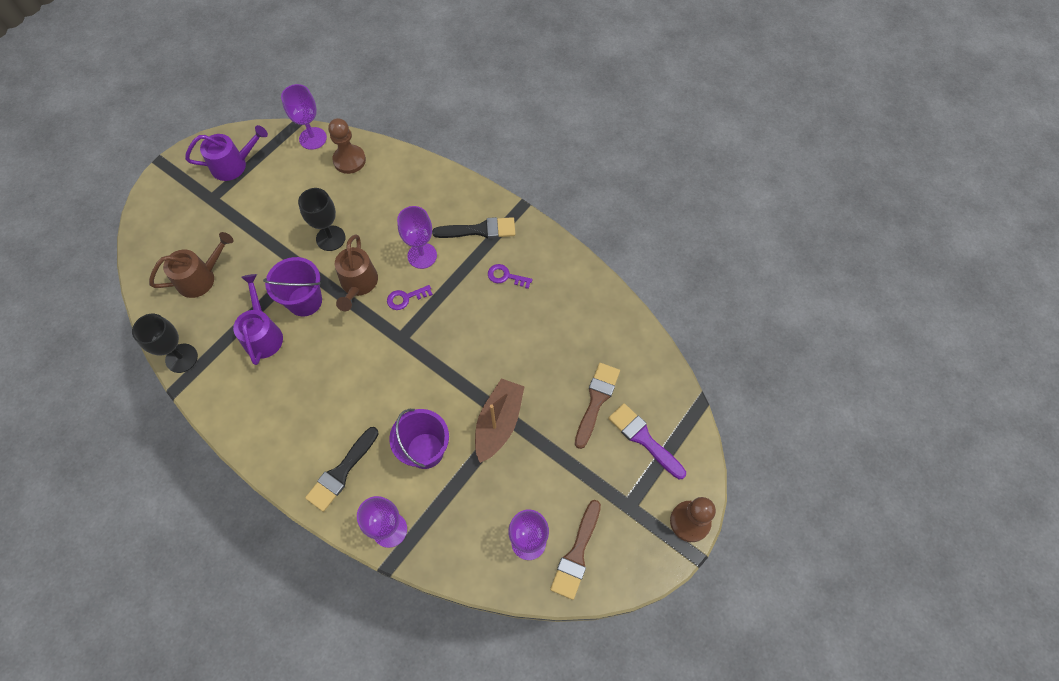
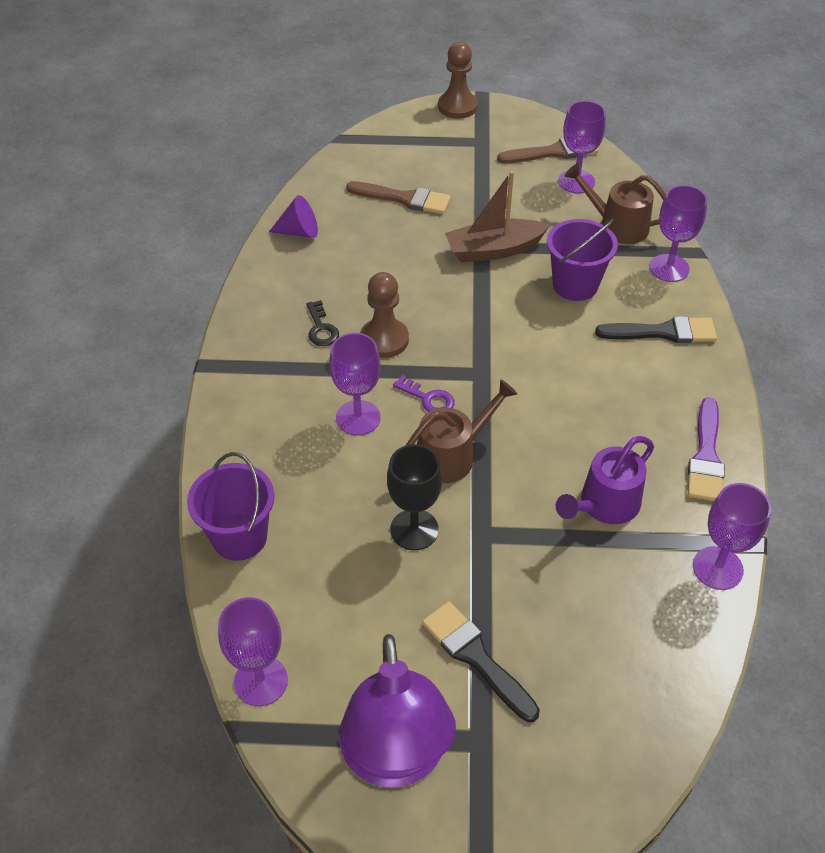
camera: 125 degrees left, 15 degrees down
(181, 358) = (717, 568): black goblet -> purple goblet
(201, 278) = (605, 639): brown watering can -> brown watering can (616, 225)
(234, 165) = (395, 760): purple watering can -> purple lamp
(305, 301) = (523, 494): purple bucket -> purple bucket (239, 537)
(349, 160) = (268, 599): brown pawn -> brown pawn (384, 339)
(479, 230) = (275, 385): black brush -> black brush (476, 657)
(506, 276) = (321, 328): purple key -> black key
(596, 401) = (404, 199): brown brush -> brown brush turned 150 degrees counterclockwise
(607, 314) = (299, 232): none -> purple cone
(644, 439) = (411, 156): purple brush -> purple brush (706, 456)

